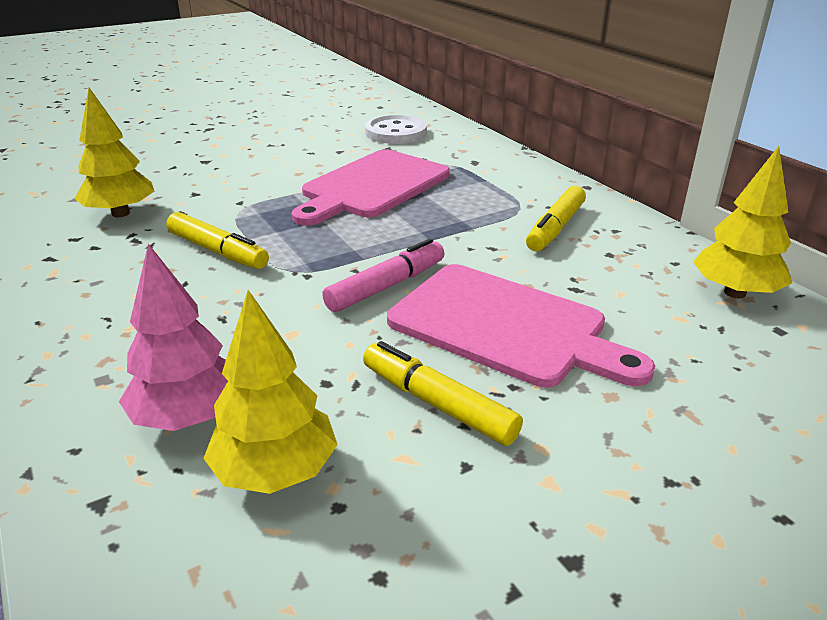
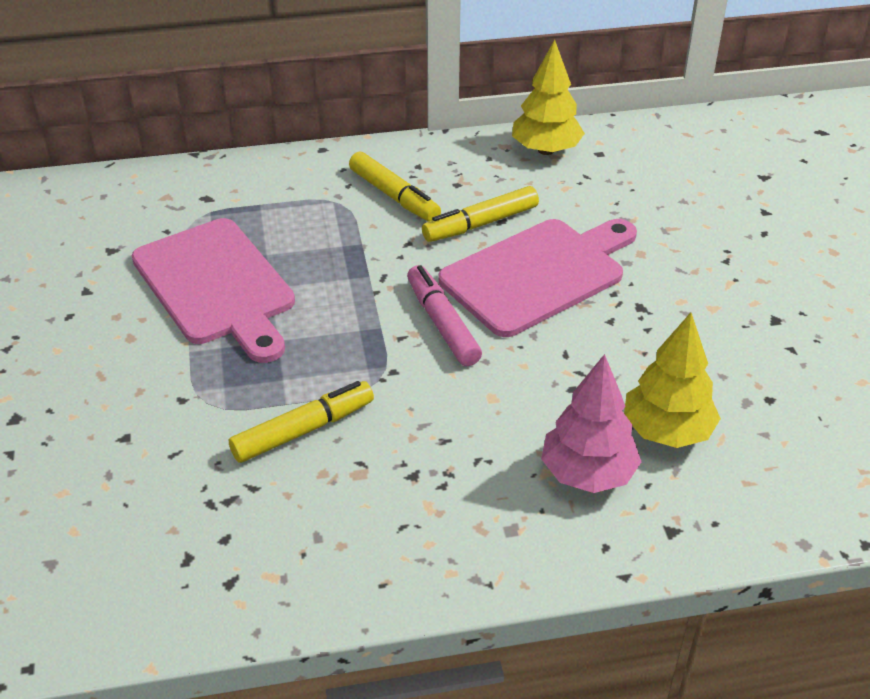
camera: 70 degrees left, 10 degrees up
(121, 213) = (140, 512): yellow tree -> none
(396, 133) = (66, 232): white button -> none
(437, 404) = (620, 335): yellow marker -> yellow marker (480, 224)

